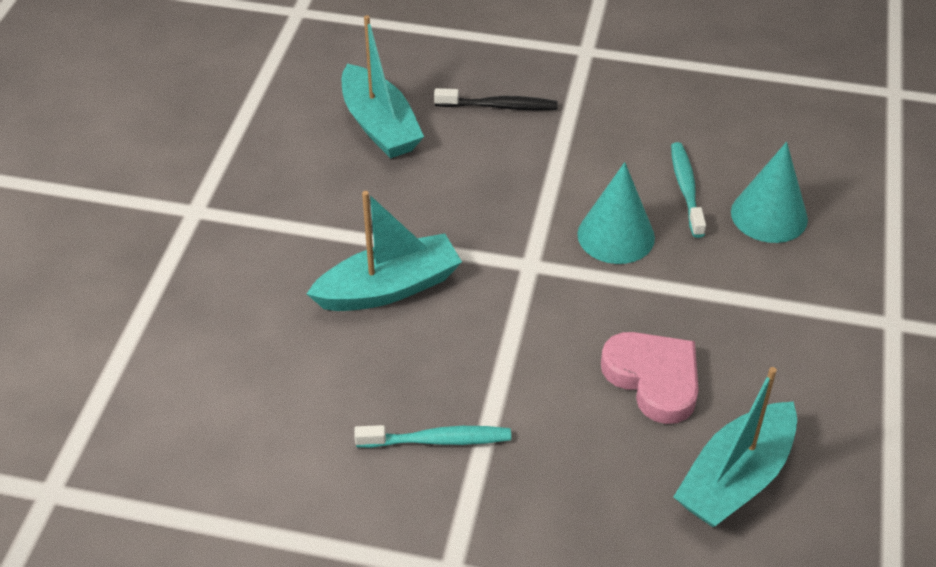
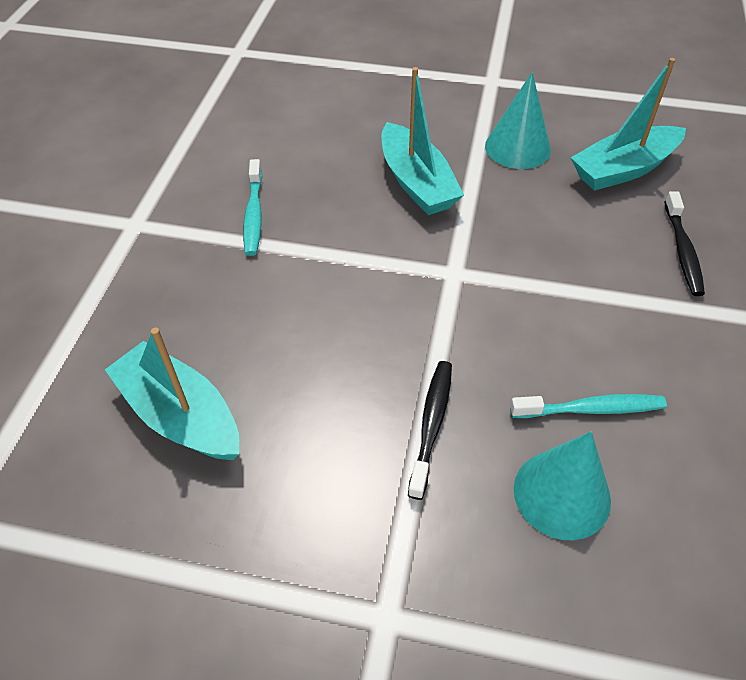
camera: 90 degrees right, 5 degrees up
(616, 235) = (502, 339): turquoise cone -> turquoise cone (517, 147)
(653, 379) = (307, 358): pink heart -> none
(717, 289) = (431, 424): none -> black toothbrush

